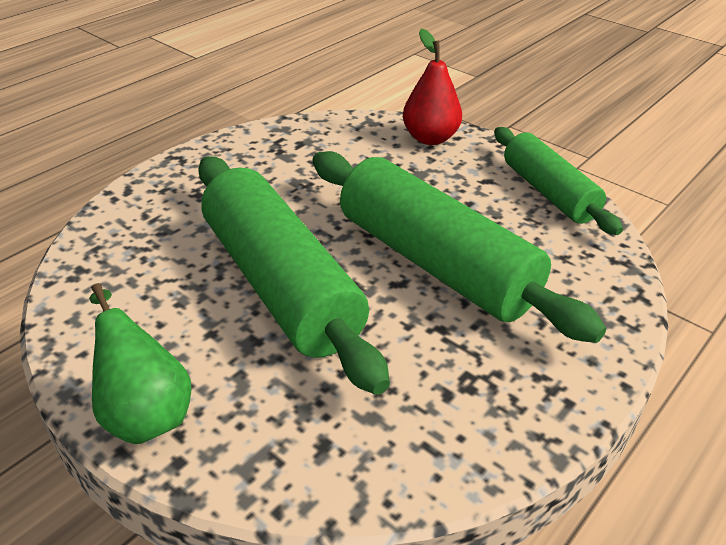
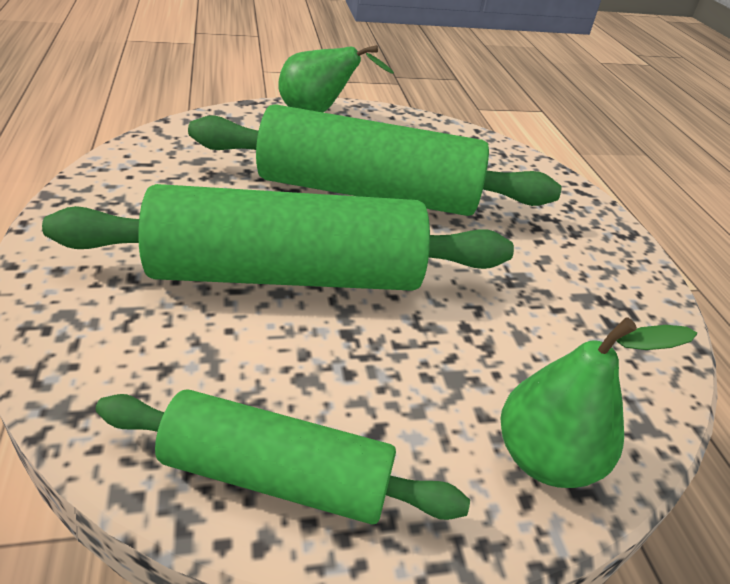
camera: 125 degrees right, 0 degrees up
(430, 138) = (545, 458): red pear -> green pear

